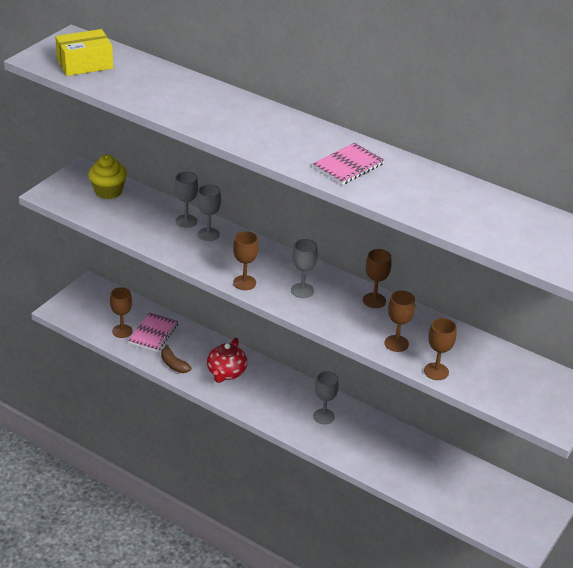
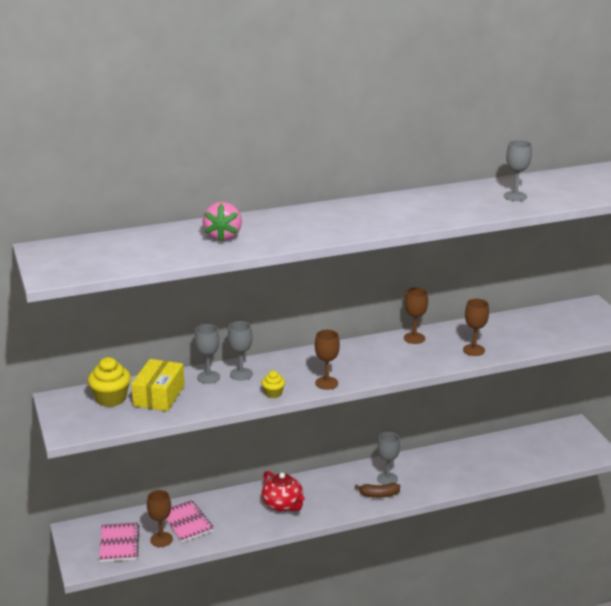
camera: 50 degrees left, 10 degrees down
(85, 64) = (97, 258): yellow box -> yellow box (159, 395)
(174, 365) = (240, 529): brown banana -> brown banana (379, 495)
(186, 98) = (223, 236): none -> pink strawberry
(198, 262) = (273, 393): none -> yellow cupcake
(302, 290) = (367, 362): grey goblet -> grey goblet (515, 196)
(348, 165) = (409, 212): pink notebook -> pink notebook (119, 543)
(436, 371) = (521, 348): brown goblet -> none

